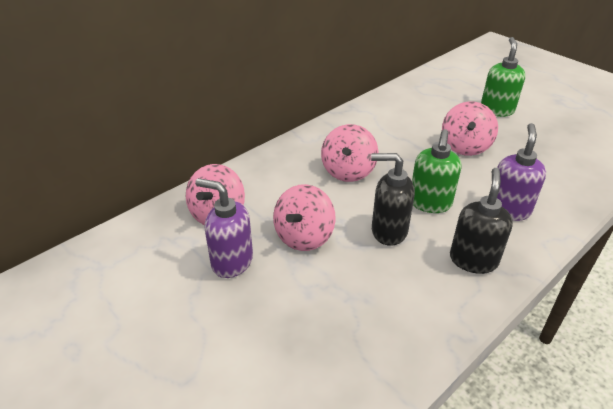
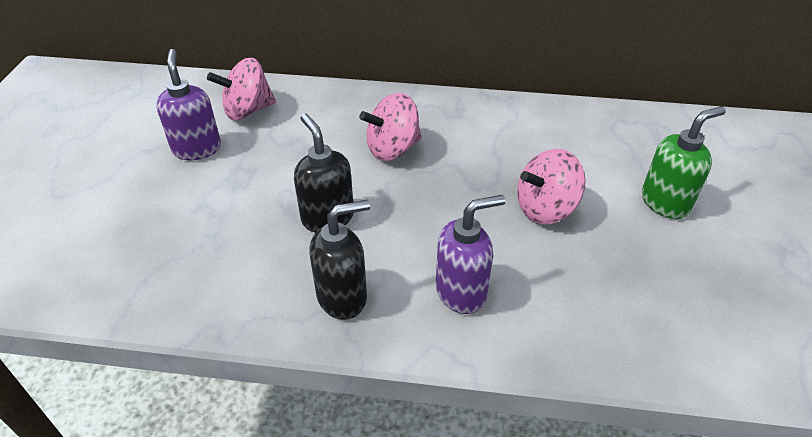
camera: 50 degrees right, 5 degrees up
(304, 236) = (266, 170): pink spinning top -> none
(430, 203) = (403, 226): green soap dispenser -> none

